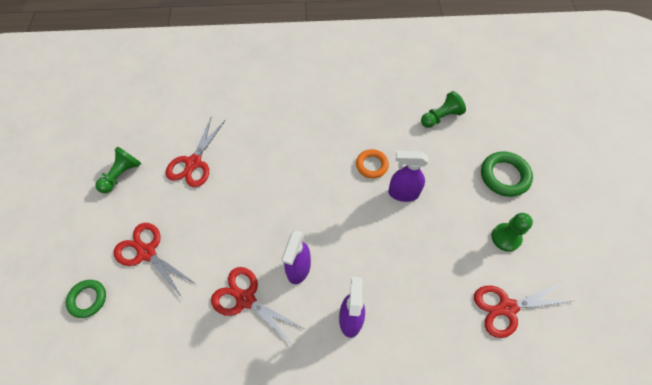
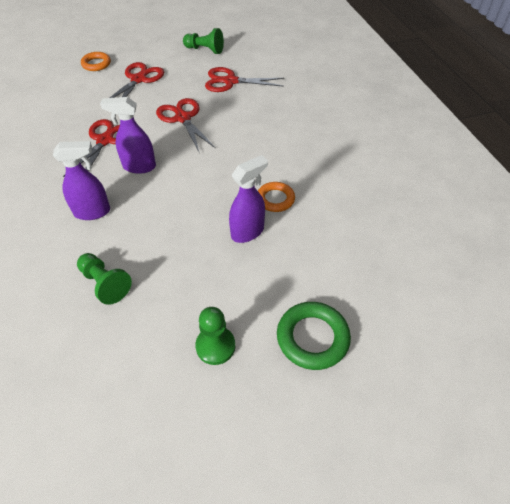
camera: 75 degrees right, 10 degrees down
(88, 299) = (96, 64): green ring -> orange ring
(403, 193) = (248, 232): purple spray bottle -> purple spray bottle turned 60 degrees clockwise
(440, 117) = (378, 254): green pawn -> green pawn (105, 283)
(507, 307) = (118, 354): red scissors -> red scissors (183, 118)

